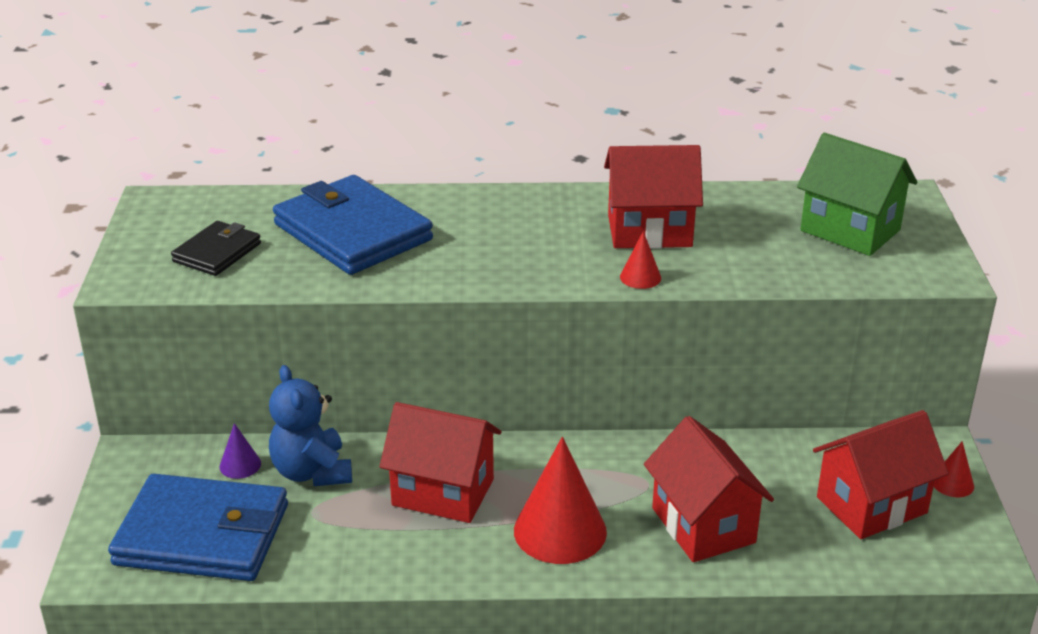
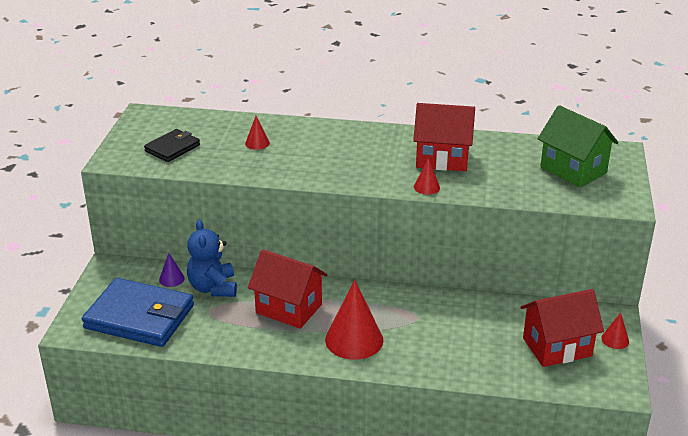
camera: 10 degrees right, 0 degrees up
(353, 232) = (257, 143): blue wallet -> red cone
(703, 525) = (444, 347): red house -> none

